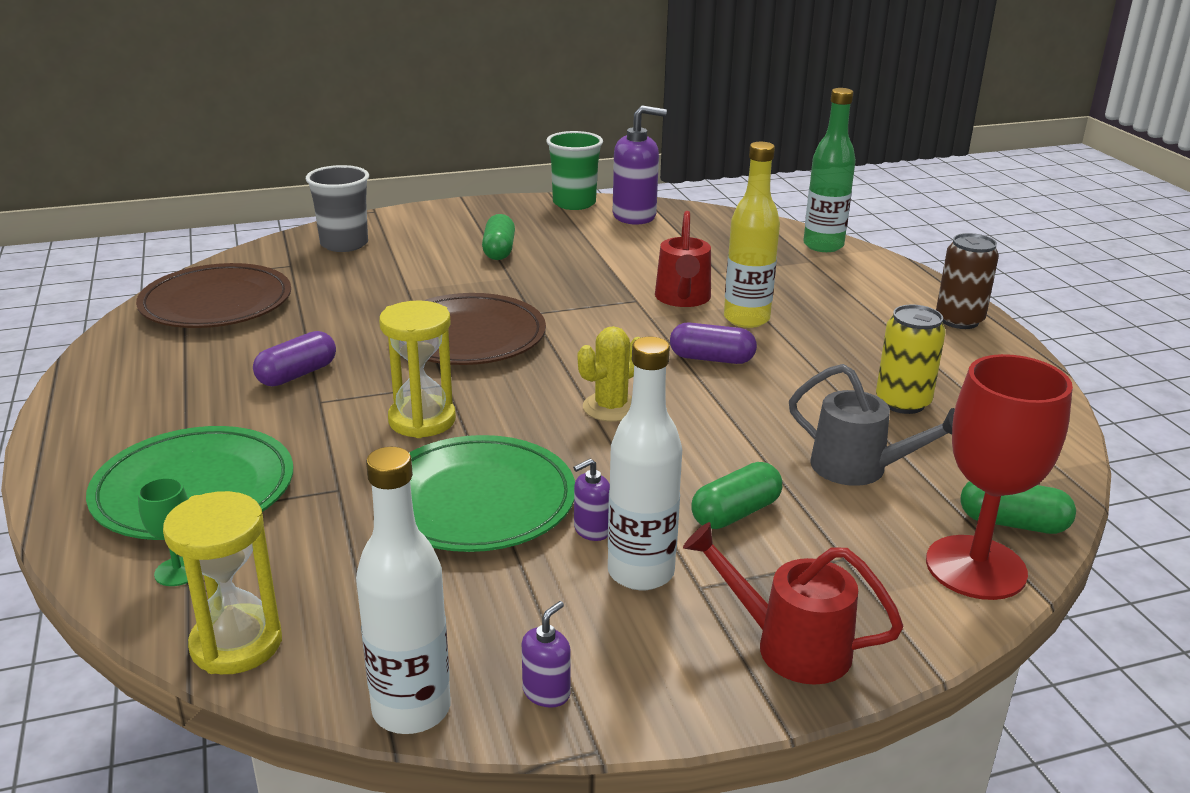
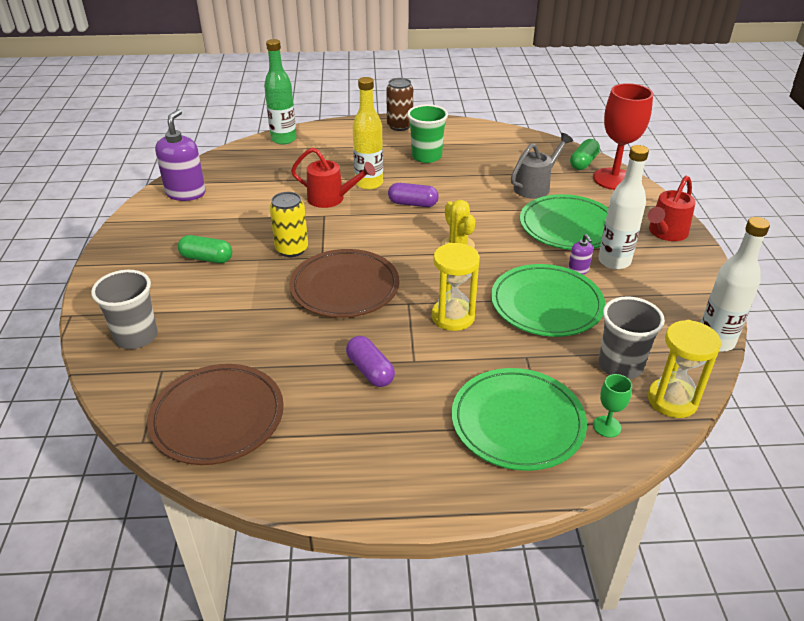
camera: 75 degrees left, 10 degrees up
(324, 584) = (620, 366): none -> grey cup
(546, 692) = (700, 300): purple soap dispenser -> none
(574, 203) = (140, 214): green cup -> green cup (426, 156)
(711, 359) = (413, 204): purple capsule -> purple capsule turned 75 degrees clockwise
(735, 513) = (568, 226): green capsule -> green plate
(902, 402) = (478, 161): yellow can -> yellow can (292, 249)

